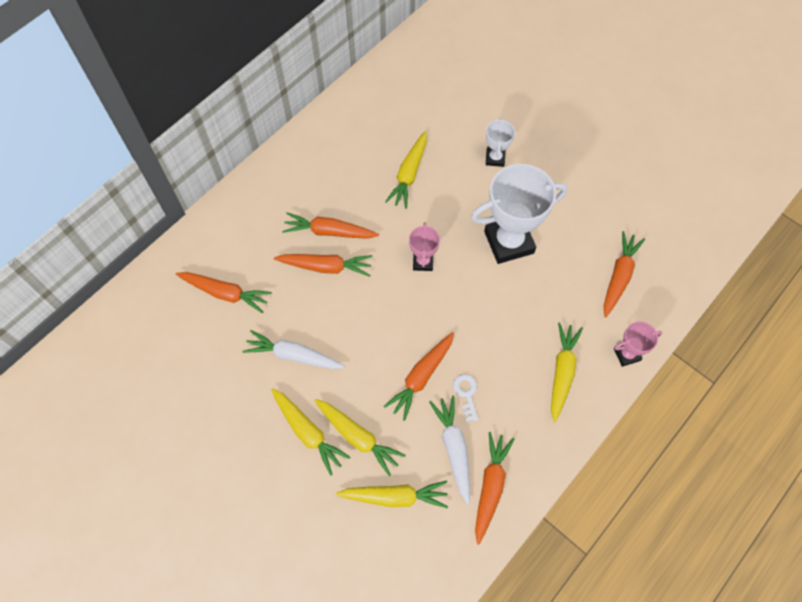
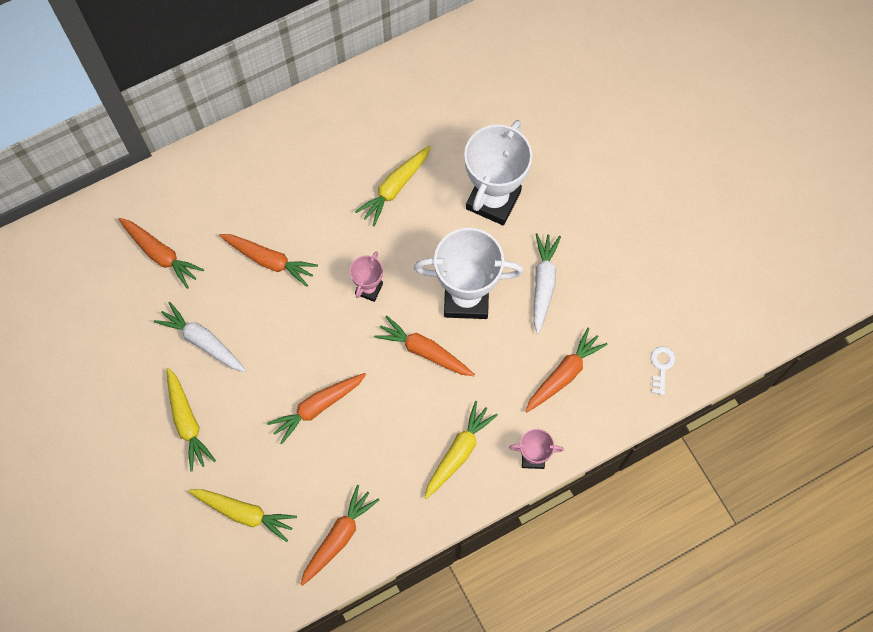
camera: 20 degrees right, 5 degrees up
(329, 232) = (288, 224): orange carrot -> orange carrot (424, 351)
(358, 437) = (232, 444): yellow carrot -> none
(454, 449) = (319, 488): white carrot -> white carrot (543, 284)
(466, 394) = (354, 440): white key -> white key (661, 367)
(495, 158) = (493, 200): white trophy -> white trophy, size x2.02

